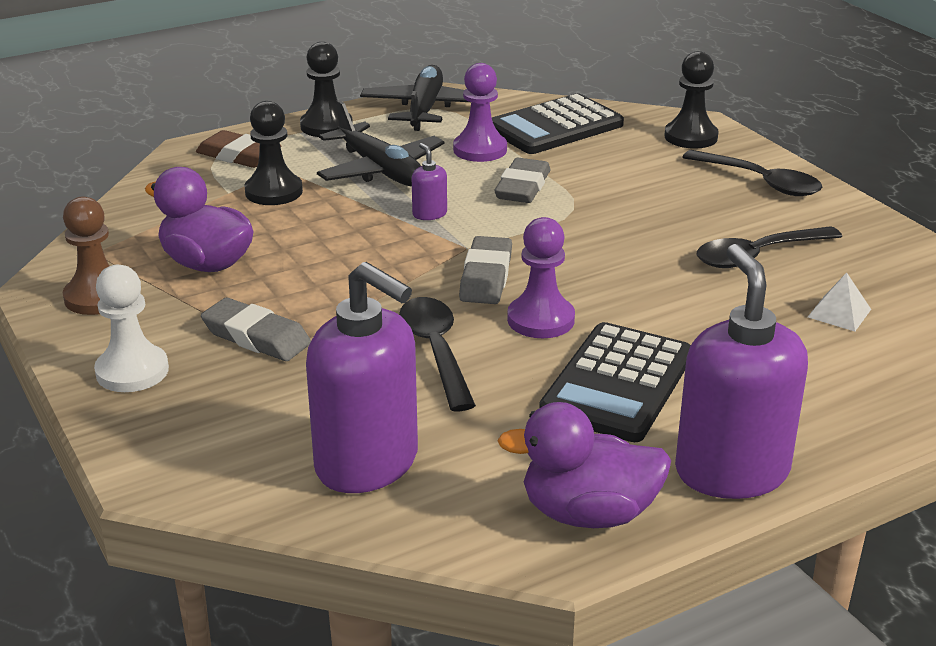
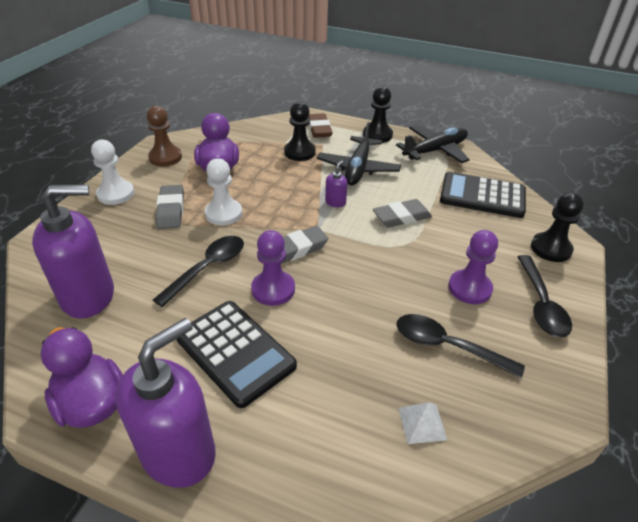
camera: 50 degrees right, 10 degrees up
(331, 299) = (223, 214): none -> white pawn
(367, 463) = (89, 296): purple soap dispenser -> purple soap dispenser turned 105 degrees counterclockwise
(480, 150) = (420, 185): purple pawn -> purple pawn (469, 288)
(618, 383) = (235, 352): black calculator -> black calculator turned 120 degrees counterclockwise

